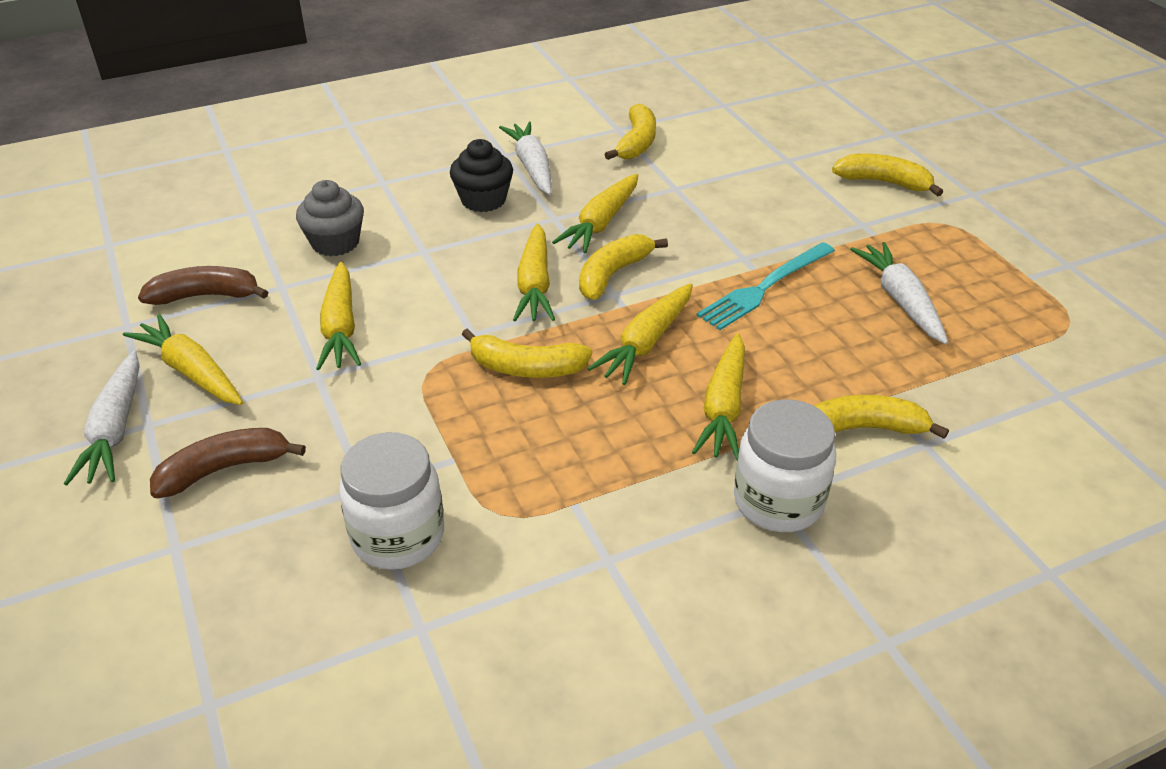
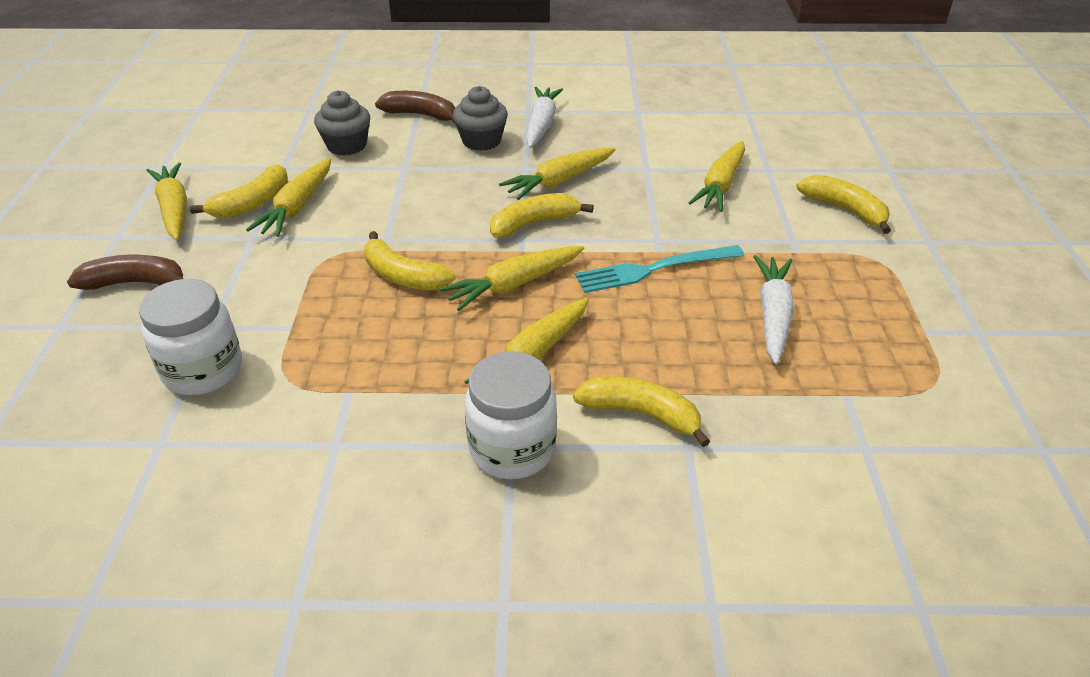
camera: 25 degrees right, 0 degrees up
(115, 430) = (94, 234): white carrot -> none
(206, 296) = (229, 160): brown banana -> brown banana (421, 115)
(483, 200) = (481, 141): black cupcake -> grey cupcake
(535, 284) = (465, 215): yellow carrot -> yellow carrot (720, 185)
(636, 143) = (644, 125): yellow banana -> yellow banana (252, 203)

